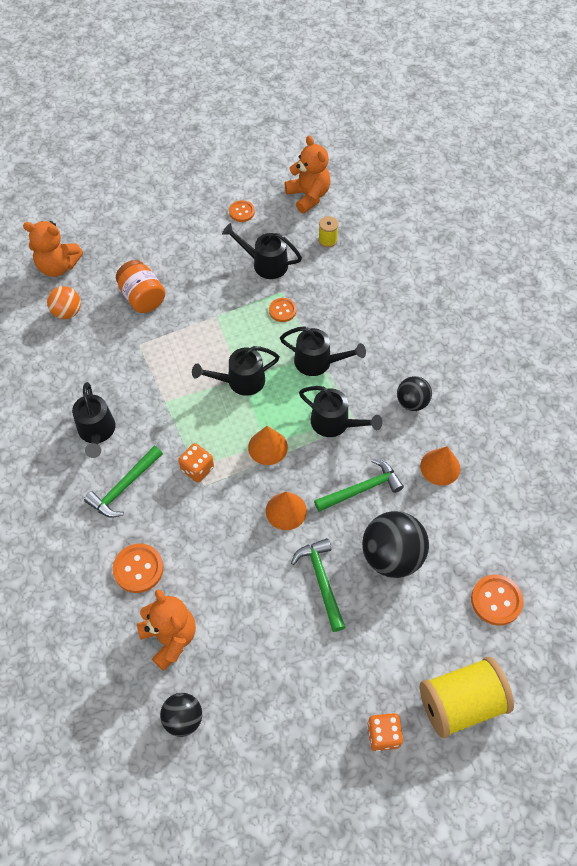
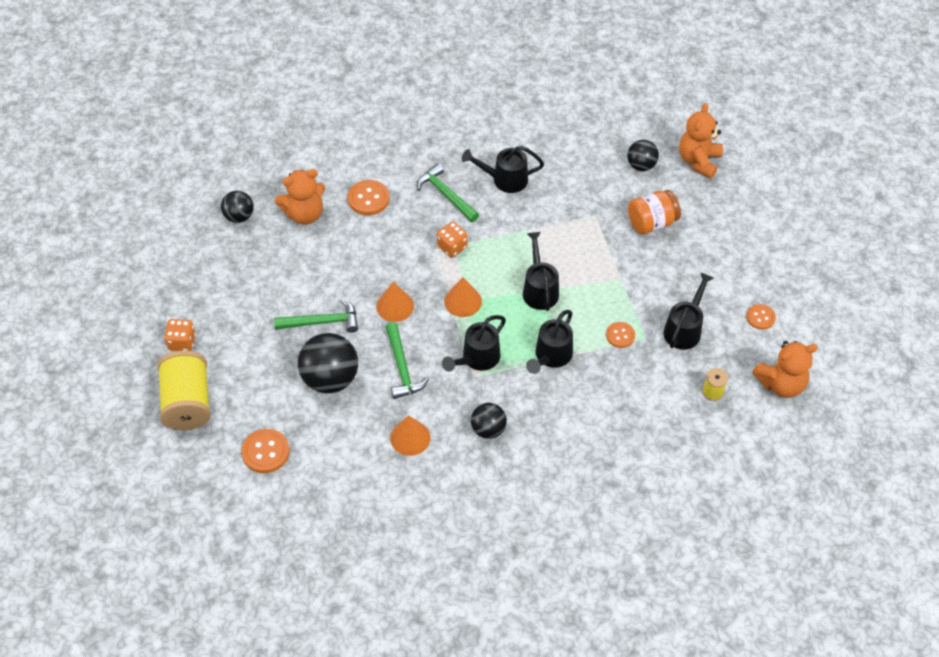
camera: 100 degrees right, 5 degrees down
(67, 312) = (641, 165): orange ball -> black ball

